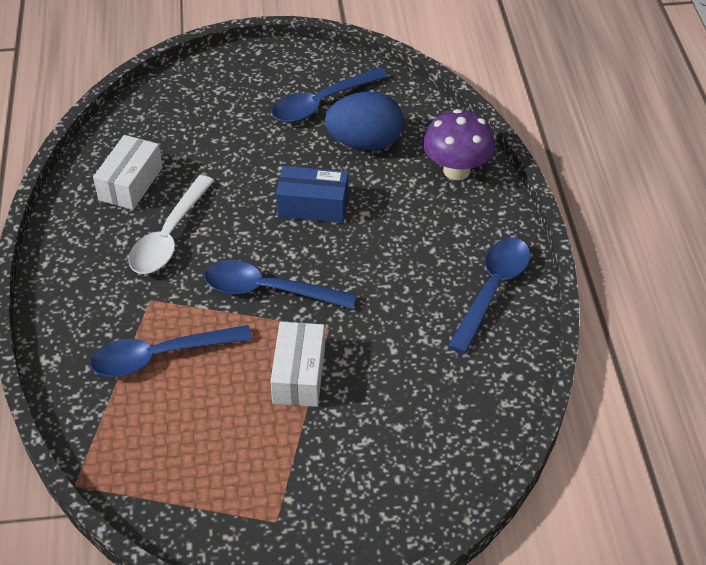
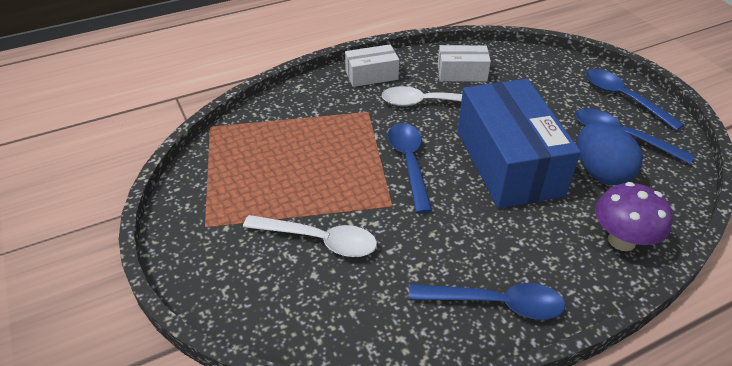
camera: 70 degrees right, 5 degrees down
(160, 356) = (323, 130): blue spoon -> blue spoon (623, 98)
(299, 375) = (339, 201): white box -> white box (371, 75)
(313, 206) = (508, 162): blue box -> blue box, size x2.06
(351, 409) = (319, 240): none -> white spoon

